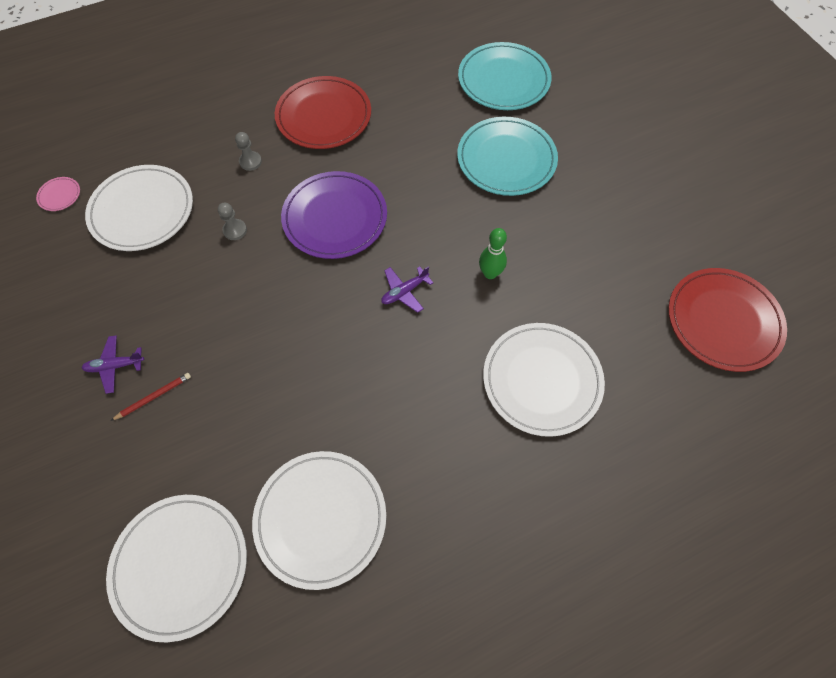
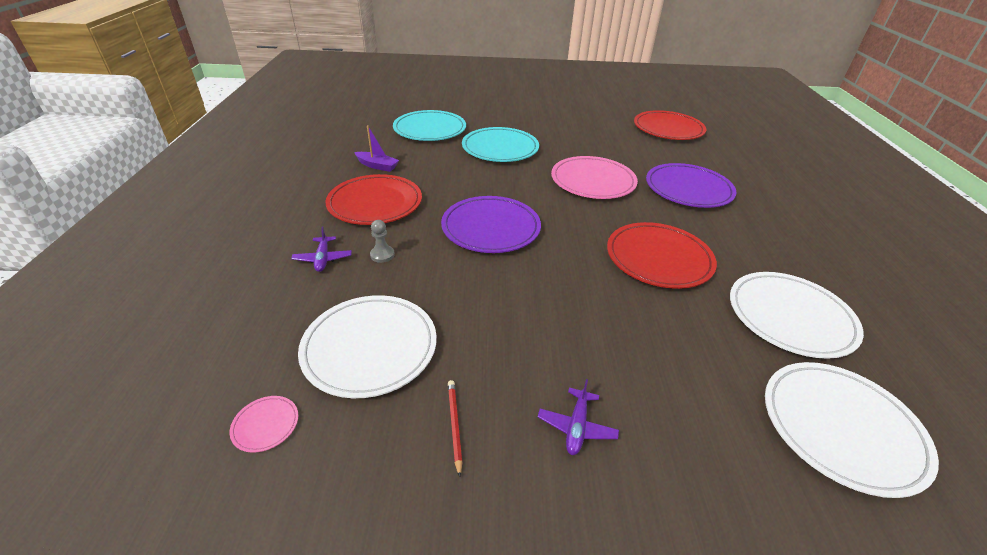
camera: 65 degrees left, 25 degrees down
(154, 397) = (632, 400): red pencil -> red pencil (454, 425)
(235, 230) = (457, 286): grey pawn -> none
(362, 377) = (658, 258): none -> red plate
(391, 82) = (377, 166): none -> purple boat
(404, 291) = (587, 217): purple plane -> purple plane (323, 259)
(490, 273) = (593, 181): green bowling pin -> pink plate
(541, 380) = (688, 189): white plate -> purple plate

